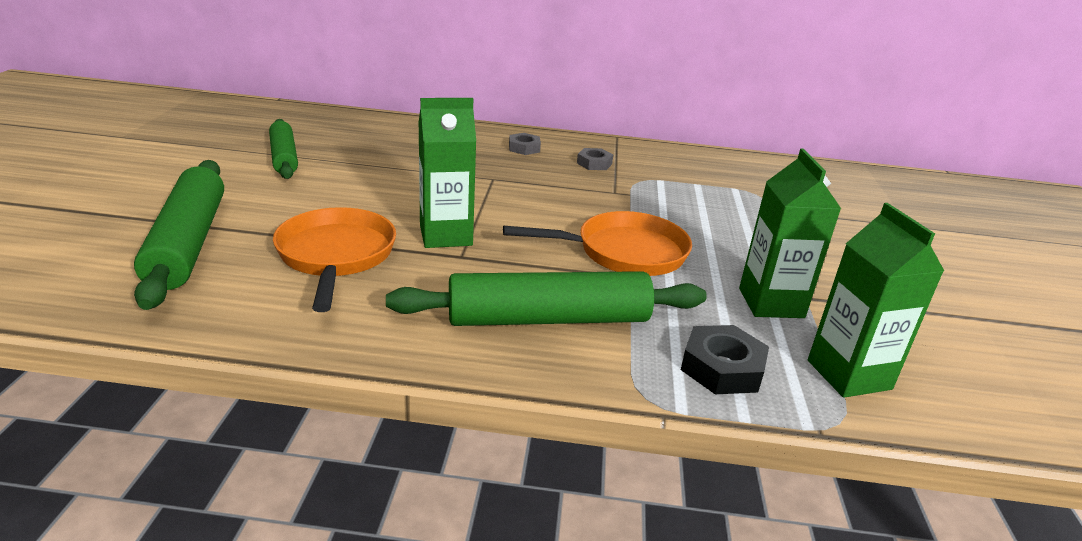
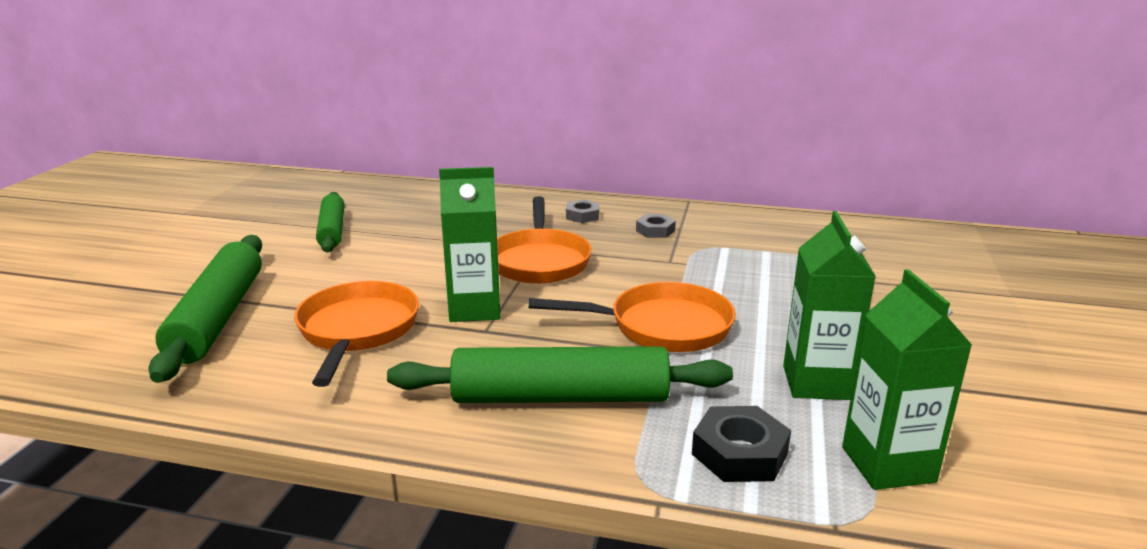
camera: 10 degrees right, 5 degrees down
(495, 190) = (539, 261): none -> orange pan

